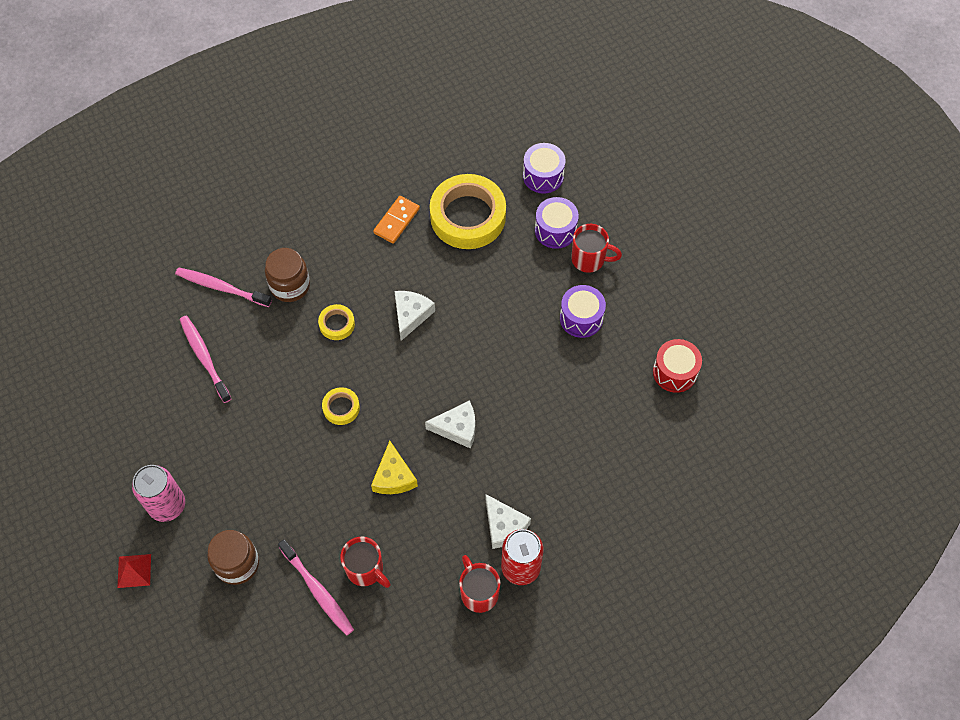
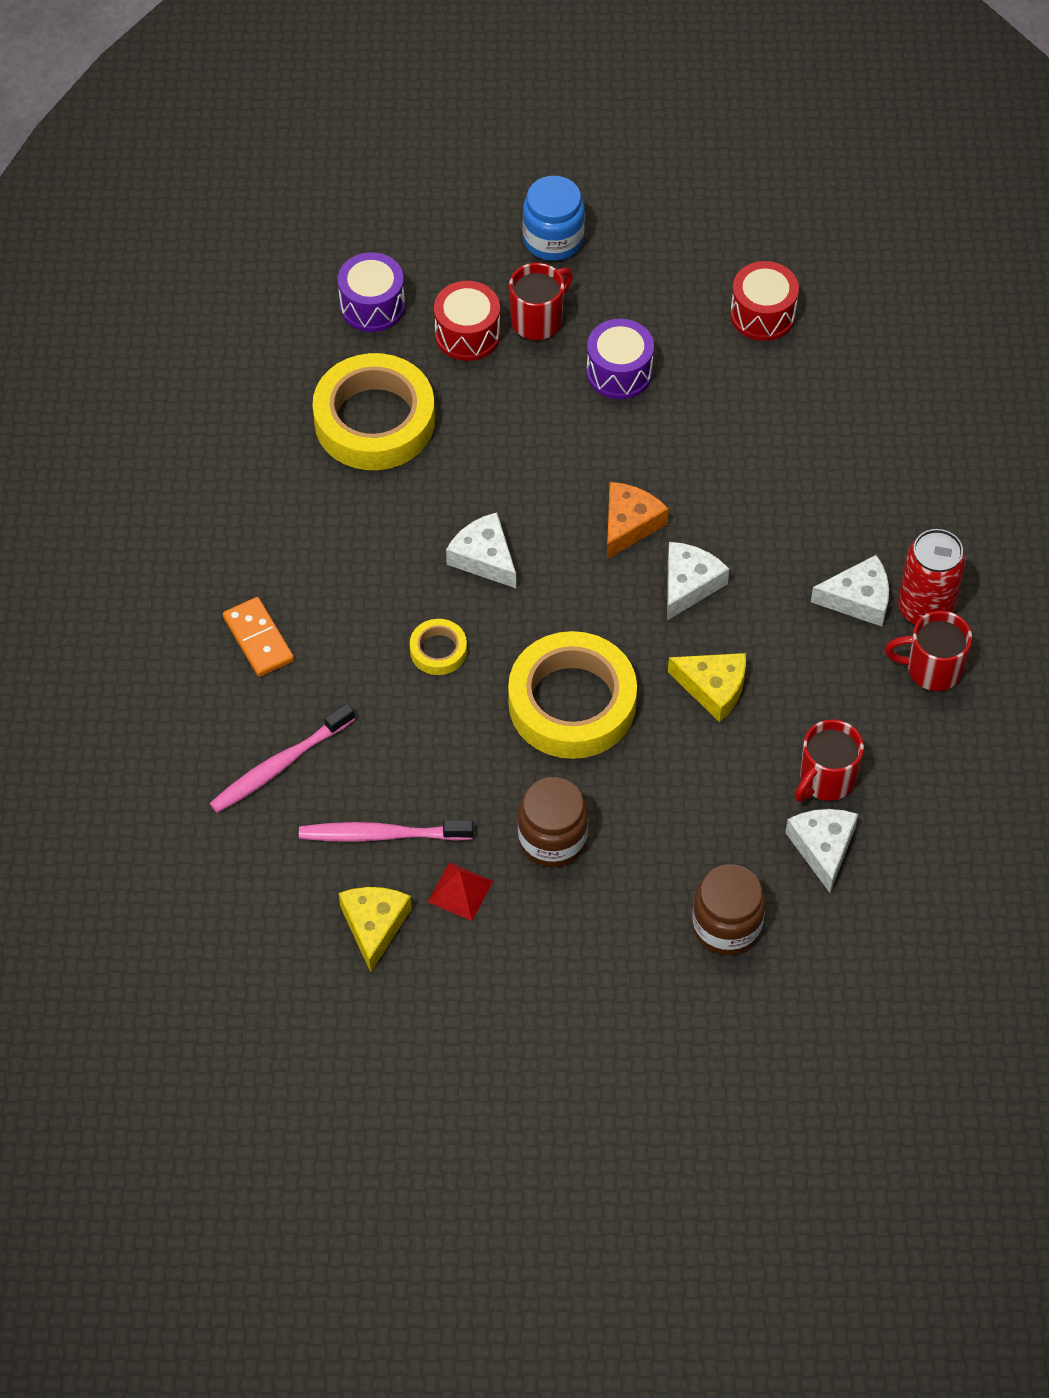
camera: 60 degrees left, 5 degrees down
(134, 571) = (661, 1057): red pyramid -> red pyramid (460, 891)
(146, 383) = (374, 926): none -> yellow cheese
(167, 505) = (586, 976): pink can -> none
(290, 285) = (336, 679): brown jar -> brown jar (552, 839)
(317, 591) = (823, 847): pink toothbrush -> white cheese
(341, 408) = (572, 703): yellow tape -> yellow tape, size x2.22
(365, 569) = (826, 779): red mug -> red mug turned 150 degrees clockwise
(396, 221) = (322, 505): orange domino -> orange domino (258, 639)
(479, 376) = (629, 524): none -> orange cheese
(555, 230) = (467, 334): purple drum -> red drum
(650, 238) = (553, 239): none -> blue jar

